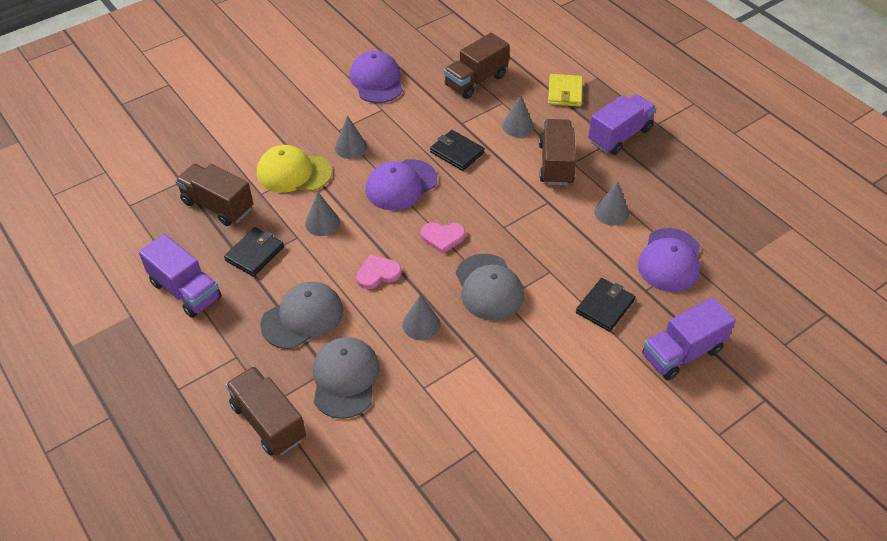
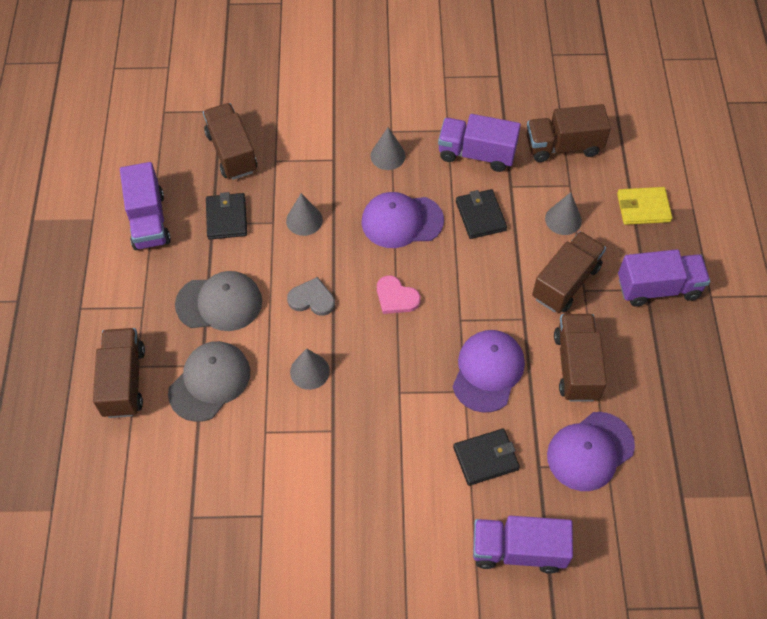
camera: 35 degrees right, 10 degrees up
(255, 254) = (226, 218): black wallet -> black wallet turned 75 degrees counterclockwise
(293, 173) = (318, 154): yellow cap -> none
(376, 80) = (467, 95): purple cap -> purple cap (488, 371)
(378, 273) = (312, 299): pink heart -> grey heart
(417, 114) = (476, 154): none -> purple truck
(489, 287) = (396, 372): grey cap -> none
(565, 92) = (643, 208): yellow wallet -> yellow wallet turned 45 degrees clockwise
(611, 212) = (576, 366): grey cone -> brown truck

